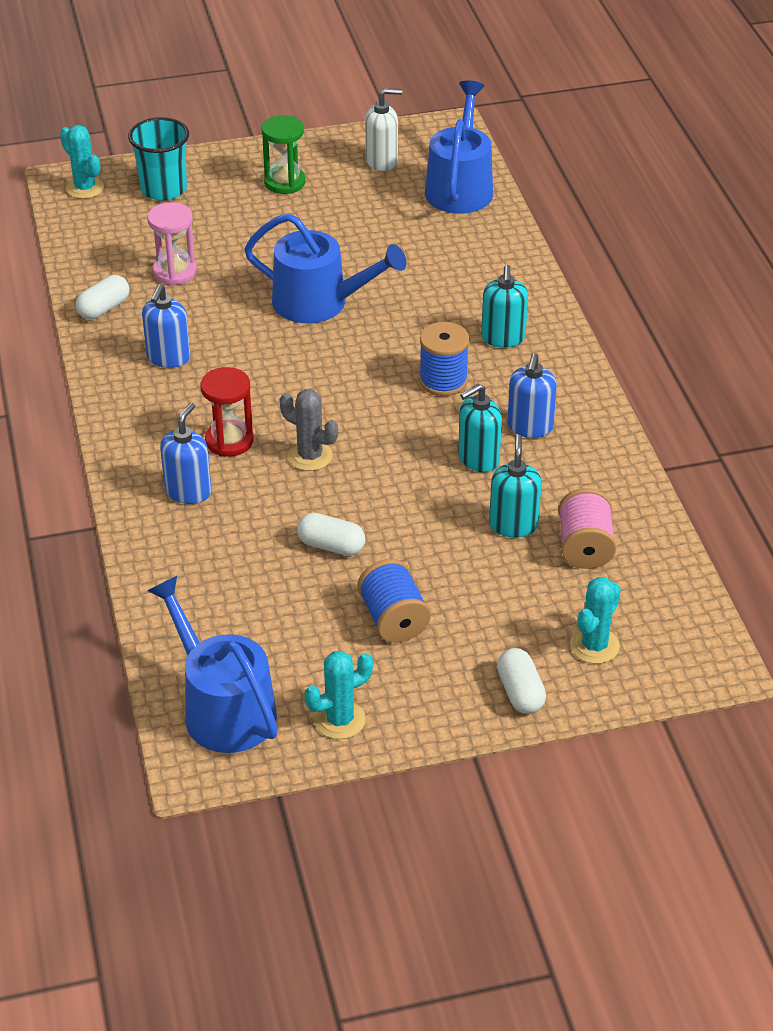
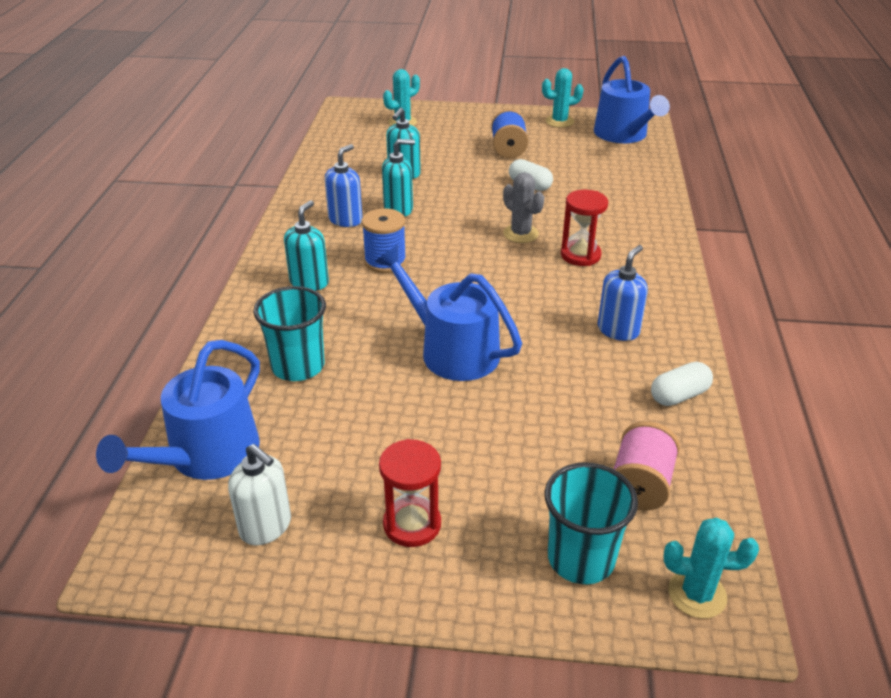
camera: 160 degrees left, 5 degrees down
(85, 188) = (697, 594): turquoise cactus -> turquoise cactus turned 60 degrees counterclockwise
(175, 272) = (592, 422): pink hourglass -> none
(188, 491) = (621, 230): blue soap dispenser -> none
(285, 182) = (412, 524): green hourglass -> red hourglass
(382, 161) = (266, 526): white soap dispenser -> white soap dispenser turned 150 degrees counterclockwise
(446, 259) = (298, 366): none -> turquoise cup
(520, 692) = (456, 115): white capsule -> none
(585, 547) = (369, 157): pink spool -> pink spool (640, 485)

